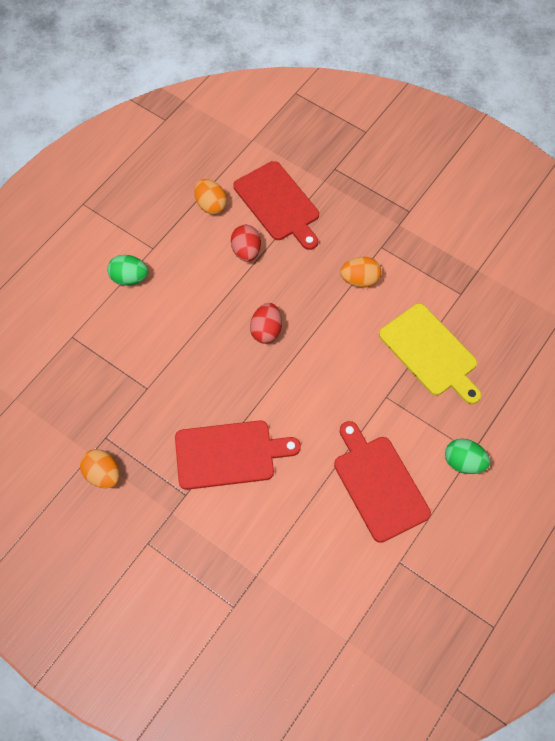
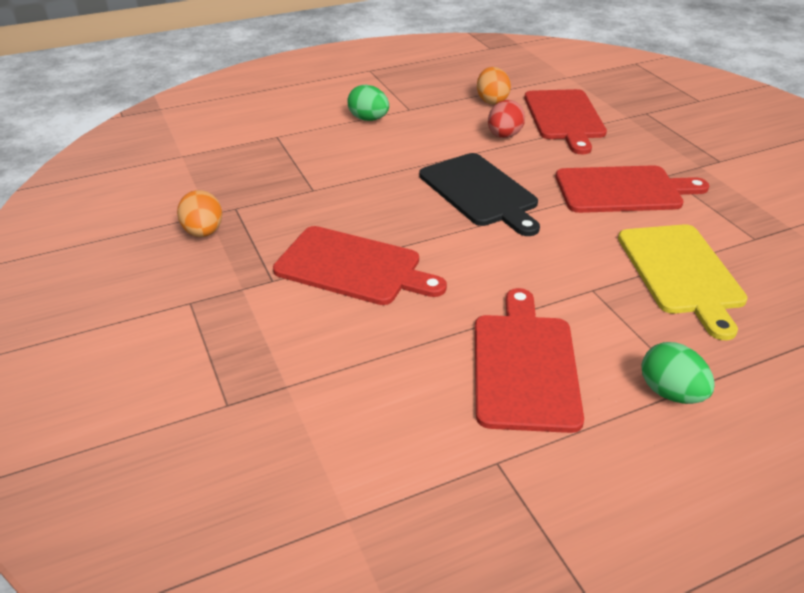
camera: 30 degrees right, 25 degrees down
(266, 330) = (480, 192): red egg -> black cutting board
(360, 280) = (623, 190): orange egg -> red cutting board

